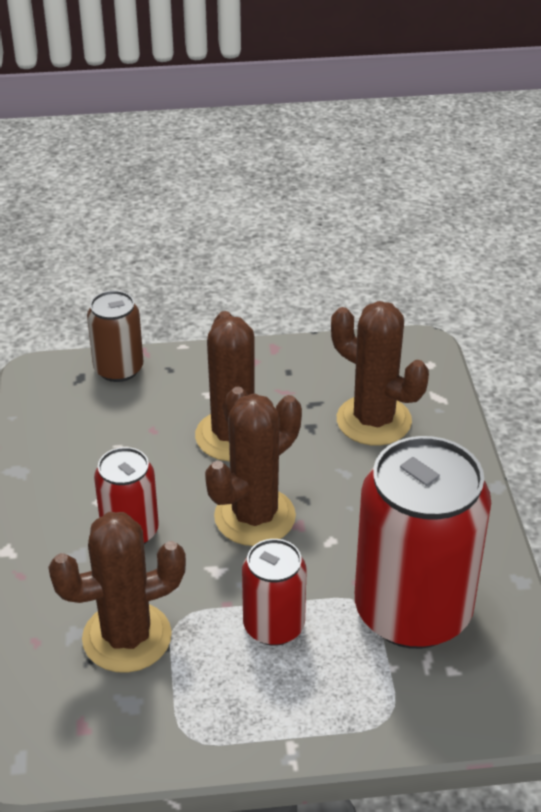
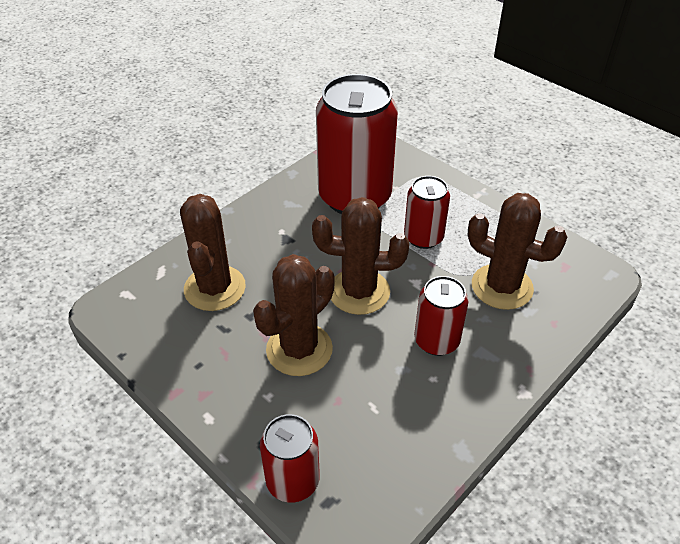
camera: 130 degrees left, 5 degrees up
(118, 369) = (293, 481): brown can -> red can

